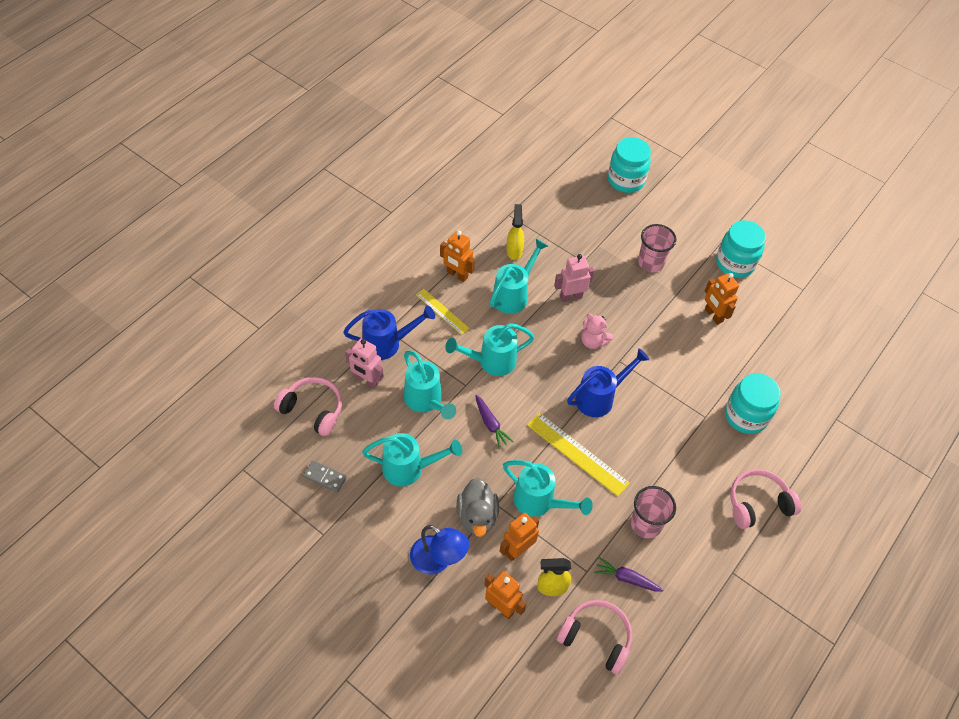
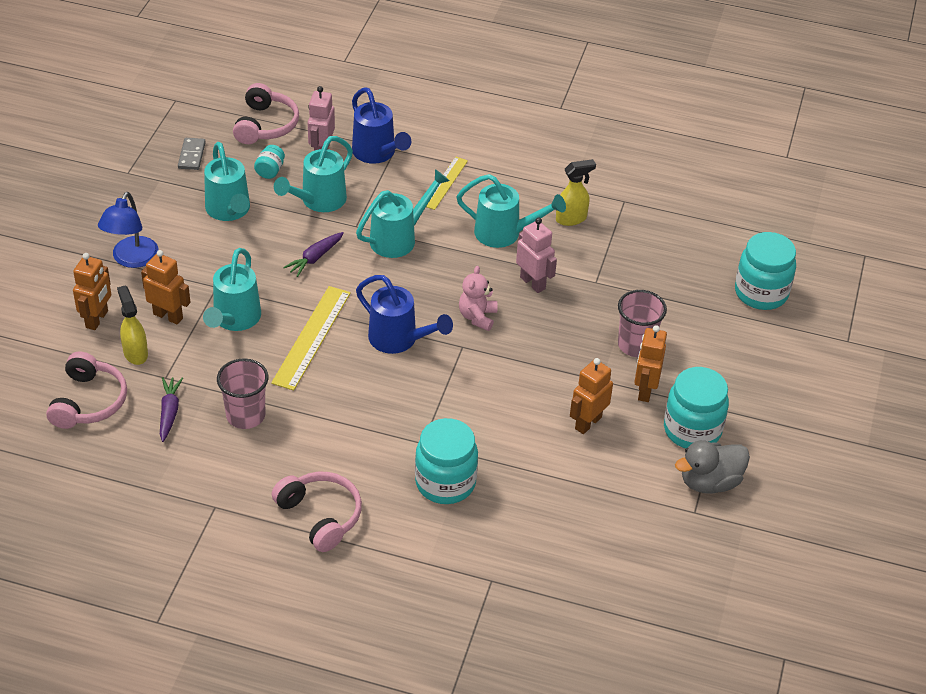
camera: 70 degrees right, 10 degrees down
(373, 424) = (270, 171): none -> turquoise jar
(457, 275) = (504, 181): orange robot -> orange robot (645, 390)
(477, 516) = (195, 275): grey duck -> grey duck (709, 482)
(491, 361) = (399, 238): turquoise watering can -> turquoise watering can turned 90 degrees clockwise

